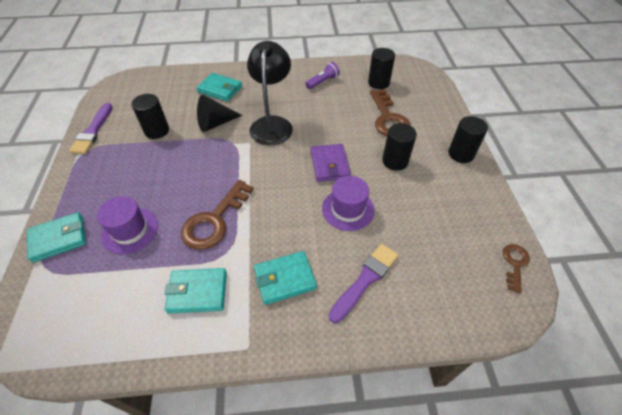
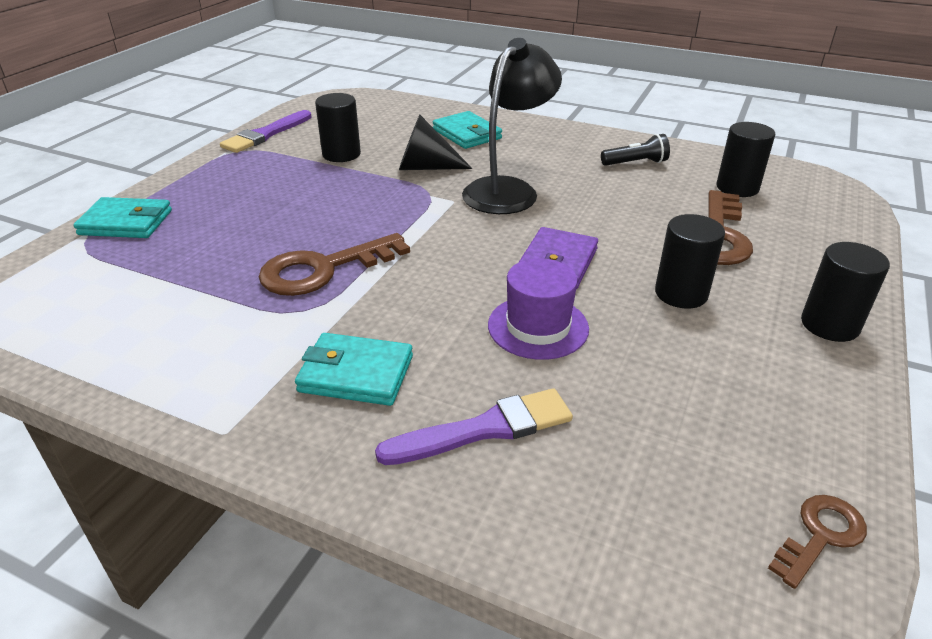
camera: 30 degrees right, 15 degrees down
(130, 230) = (210, 242): purple hat -> none
(197, 292) = (224, 339): turquoise wallet -> none
(323, 82) = (635, 163): purple flashlight -> black flashlight

